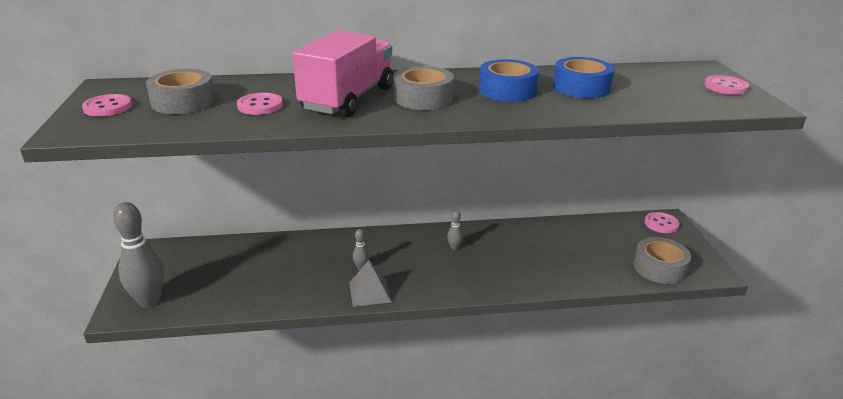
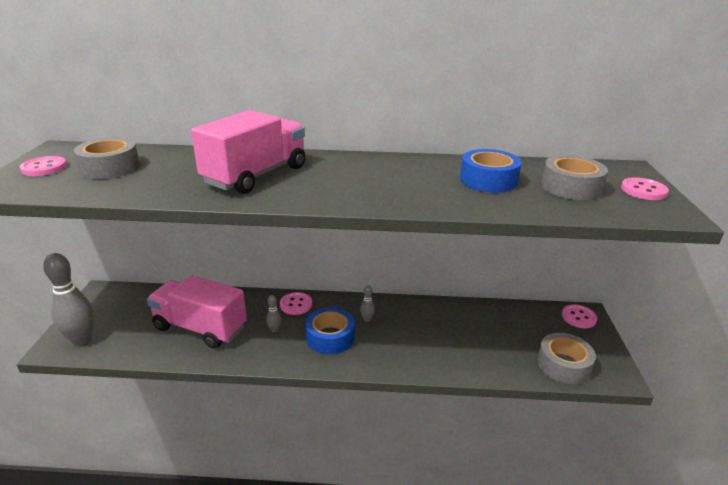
camera: 10 degrees right, 0 degrees up
(260, 106) = (173, 176): pink button -> pink button (296, 304)
(279, 274) = (200, 328): none -> pink truck
(370, 292) = (273, 355): grey pyramid -> none
(423, 98) = (326, 180): grey tape -> grey tape (571, 187)
(507, 90) = (412, 178): blue tape -> blue tape (330, 337)

